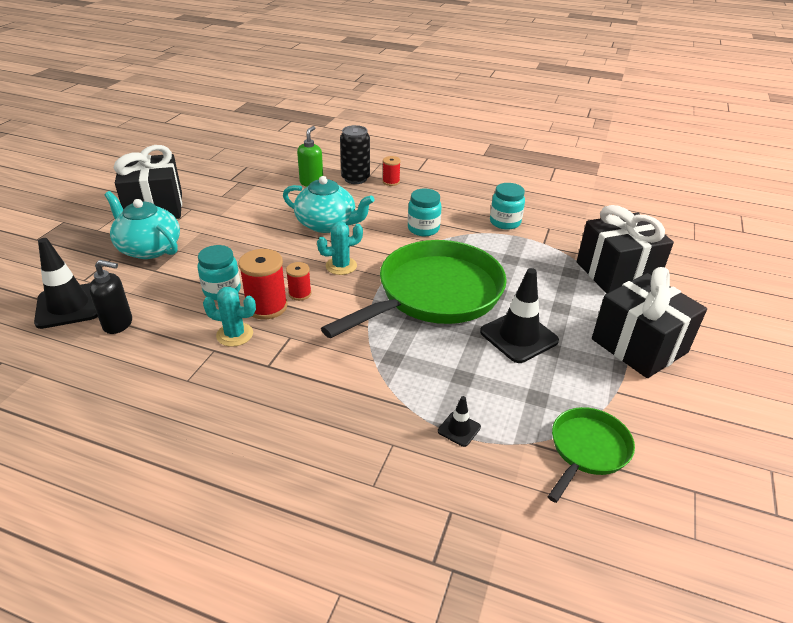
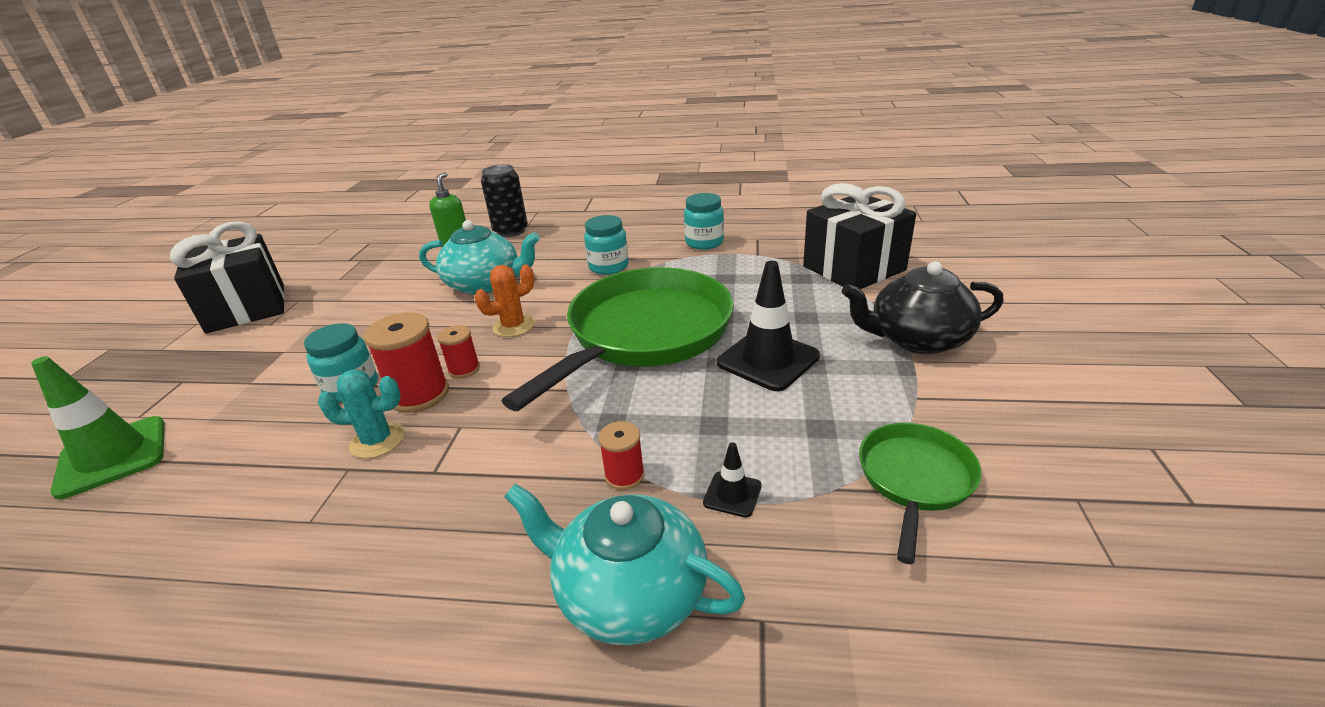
camera: 10 degrees left, 5 degrees down
(68, 306) = (112, 456): black traffic cone -> green traffic cone
(118, 324) = (194, 465): black soap dispenser -> none
(149, 248) = (239, 357): turquoise teapot -> turquoise teapot (629, 593)
(341, 266) = (514, 326): turquoise cactus -> orange cactus
(391, 182) = (555, 227): red spool -> red spool (624, 475)
(639, 346) = (917, 339): black gift -> black teapot

